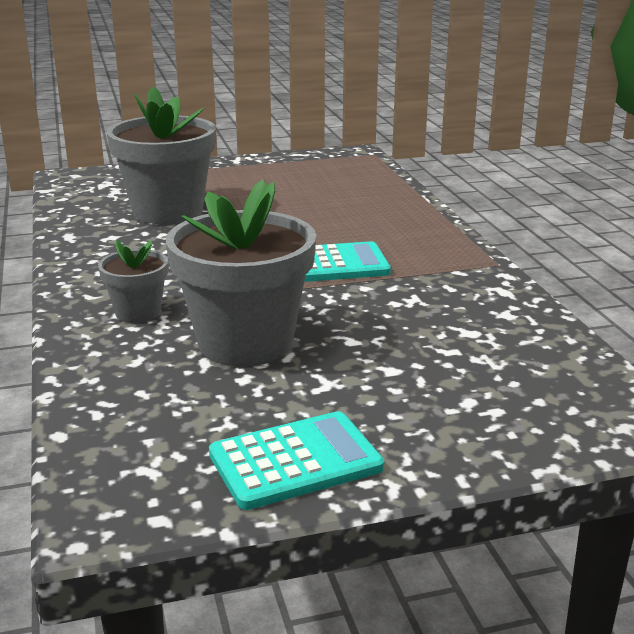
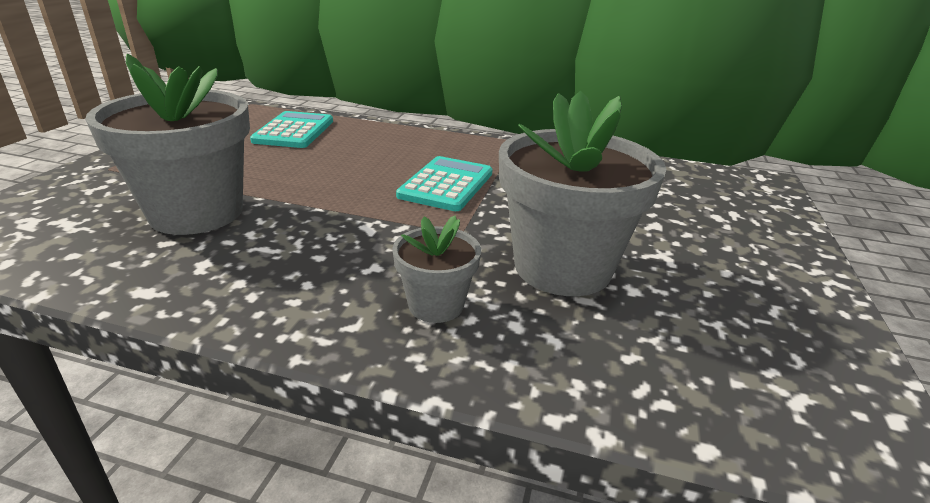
camera: 60 degrees left, 5 degrees up
(295, 461) = (793, 311): turquoise calculator -> turquoise calculator (294, 131)

